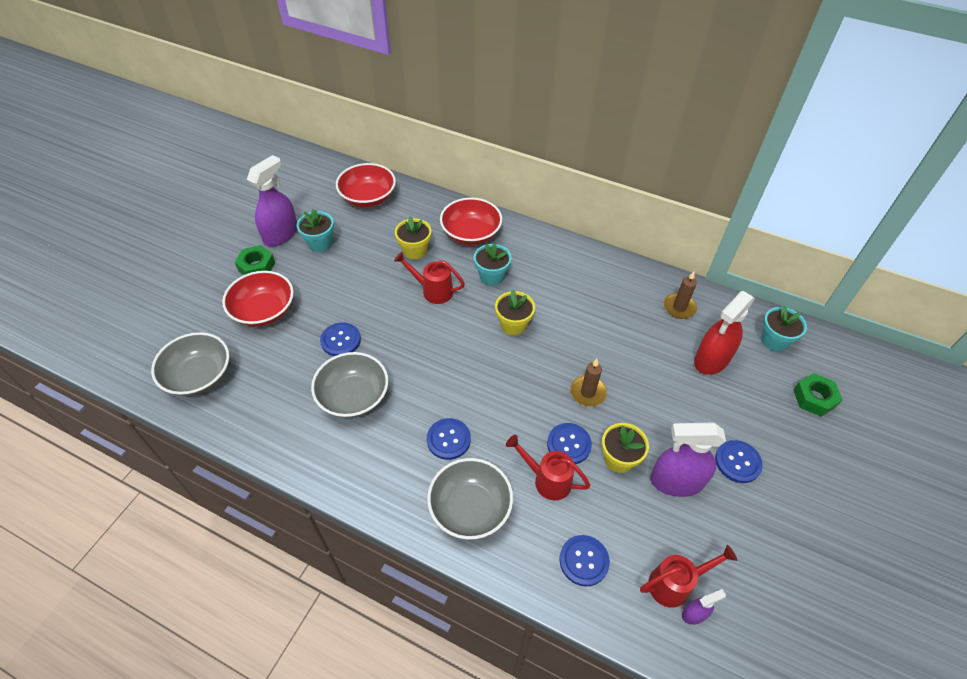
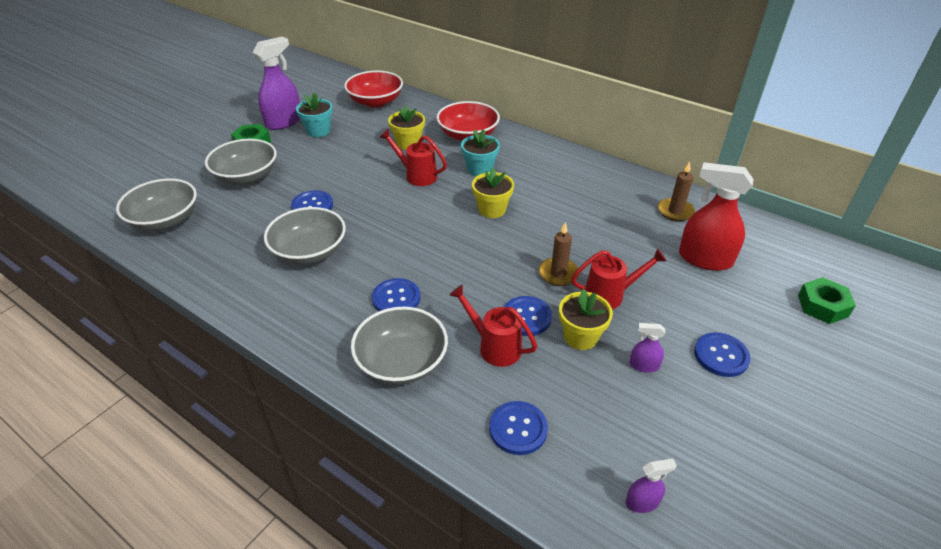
camera: 10 degrees right, 10 degrees down
(264, 311) = (246, 176): red bowl -> grey bowl
(675, 584) = (623, 467): red watering can -> red watering can (609, 295)
(676, 481) = (644, 365): purple spray bottle -> purple spray bottle, size x0.47
(711, 359) = (704, 259): red spray bottle -> red spray bottle turned 60 degrees clockwise
(774, 340) = (780, 249): turquoise flower pot -> none

